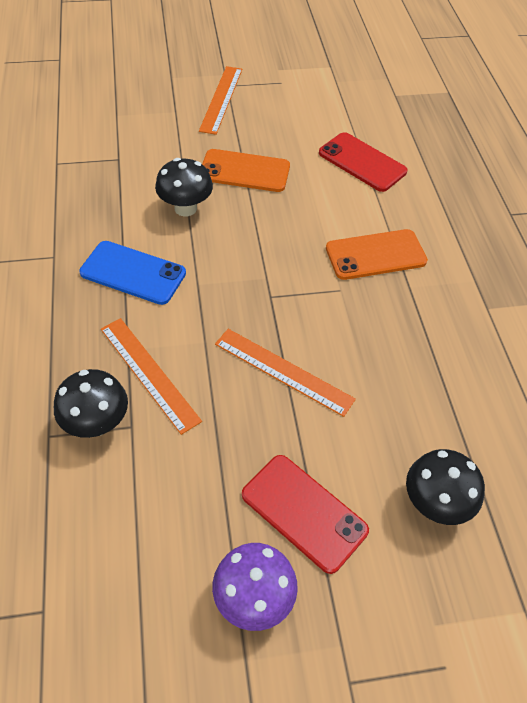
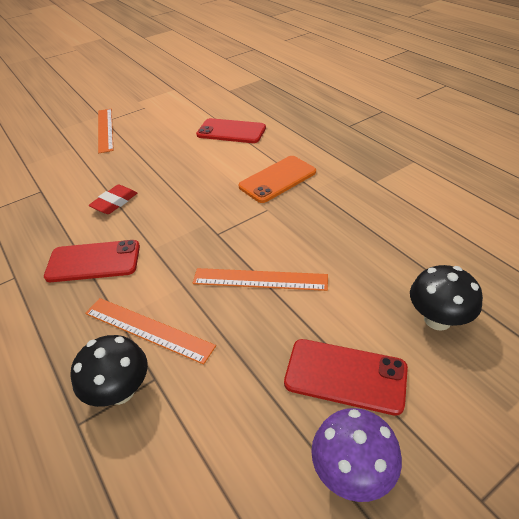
camera: 20 degrees left, 10 degrees down
(133, 273) = (93, 261): blue phone -> red phone
(185, 208) = (115, 202): black mushroom -> red eraser
(245, 171) = (148, 164): orange phone -> none

